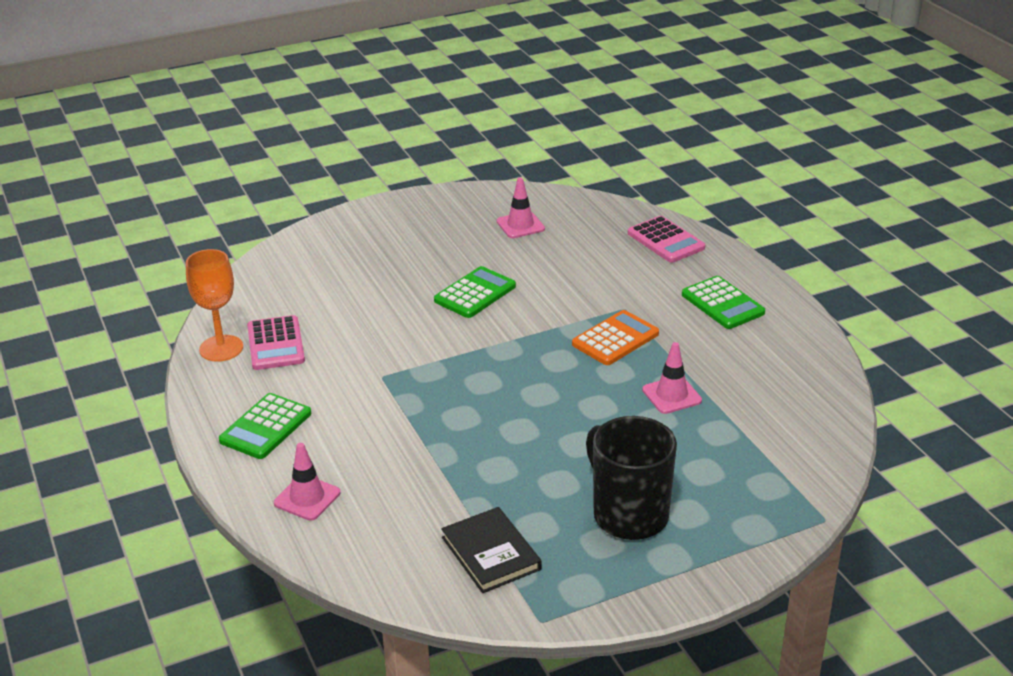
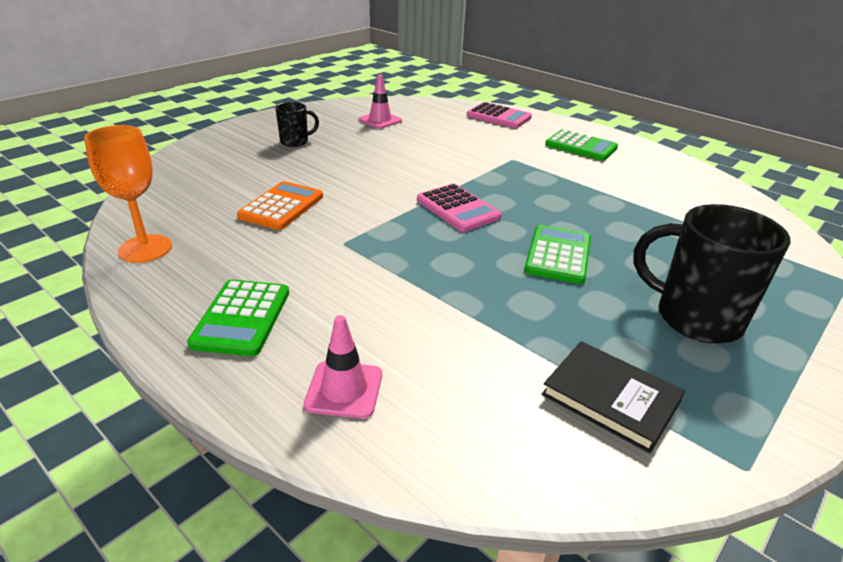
camera: 25 degrees left, 0 degrees up
(276, 344) = (208, 234): pink calculator -> pink calculator (458, 209)
(410, 244) = (295, 142): none -> black mug
(475, 293) = (380, 166): green calculator -> green calculator (558, 255)
(615, 339) = (527, 180): orange calculator -> orange calculator (281, 206)
(671, 395) = (615, 211): pink traffic cone -> none

